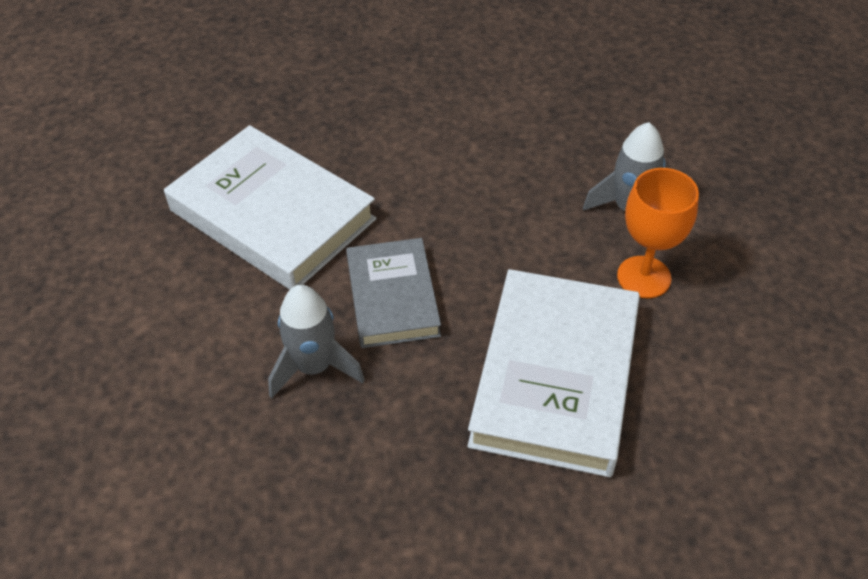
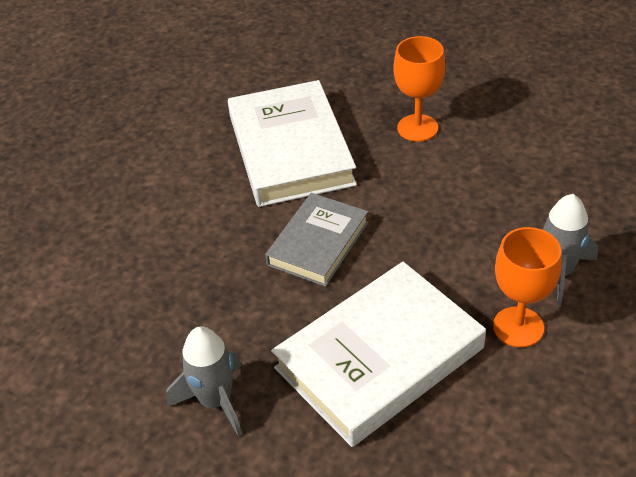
camera: 40 degrees right, 5 degrees down
(314, 367) = (227, 261): grey rocket -> grey rocket (216, 401)
(382, 132) = (417, 128): none -> orange goblet

